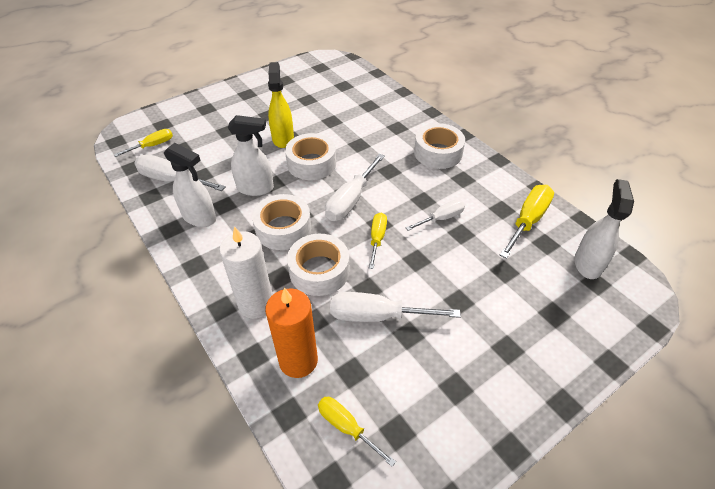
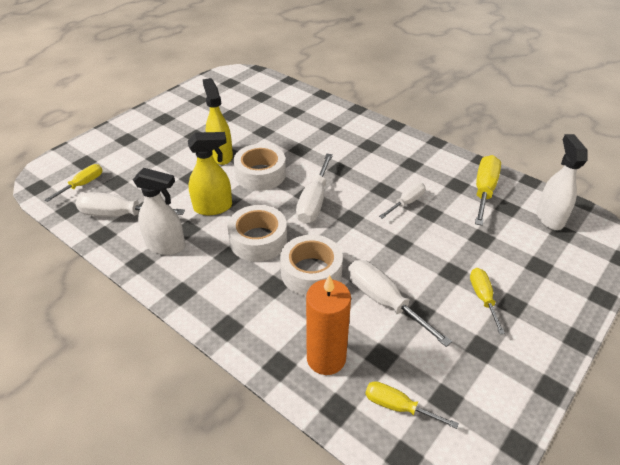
camera: 15 degrees left, 5 degrees down
(256, 188) = (213, 207): white spray bottle -> yellow spray bottle
(256, 304) = (261, 316): white candle -> none
(377, 239) = (354, 232): yellow screwdriver -> yellow screwdriver (483, 298)
(377, 316) = (384, 301): white screwdriver -> white screwdriver turned 60 degrees clockwise
(438, 153) = (378, 145): white tape -> none

